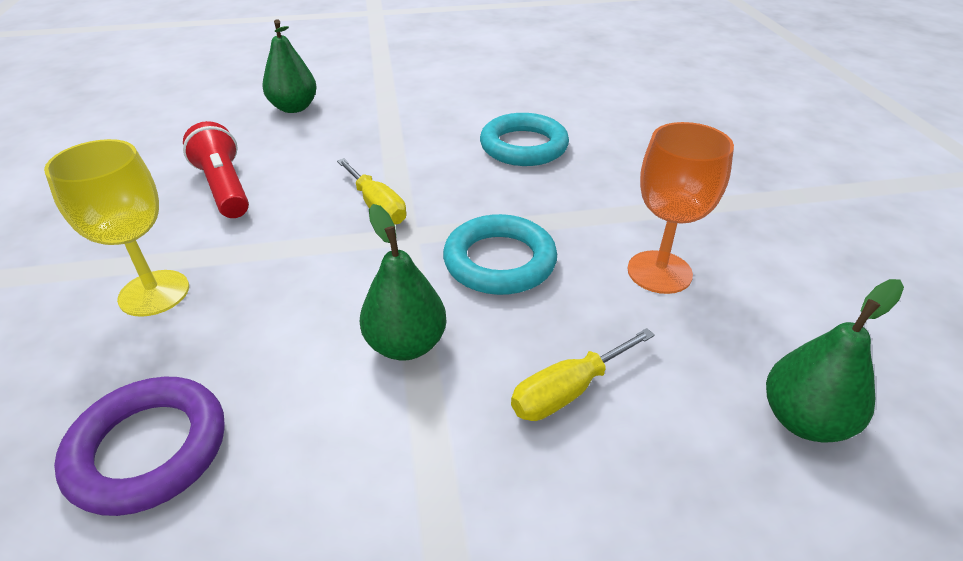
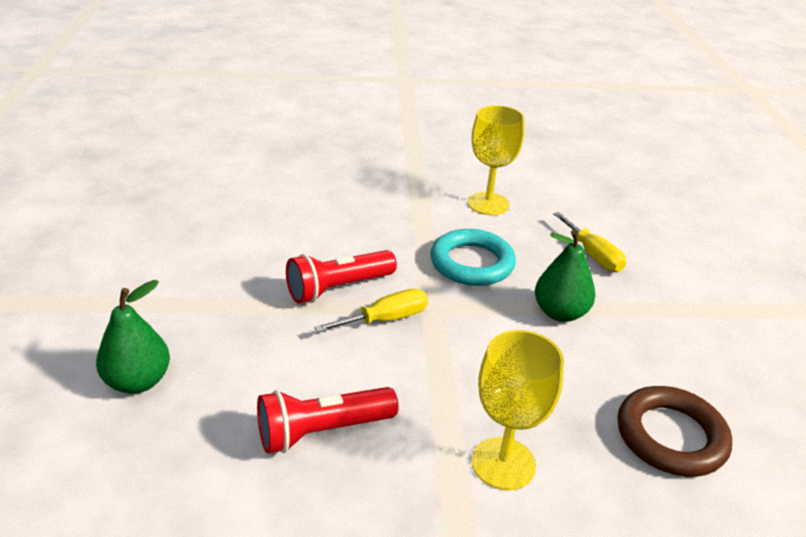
camera: 85 degrees left, 5 degrees down
(148, 449) = (671, 436): purple ring -> brown ring
(424, 174) = (338, 288): none -> red flashlight
(523, 146) = (307, 229): turquoise ring -> none
(659, 272) = (488, 204): orange goblet -> yellow goblet
(804, 420) = (602, 191): green pear -> none

